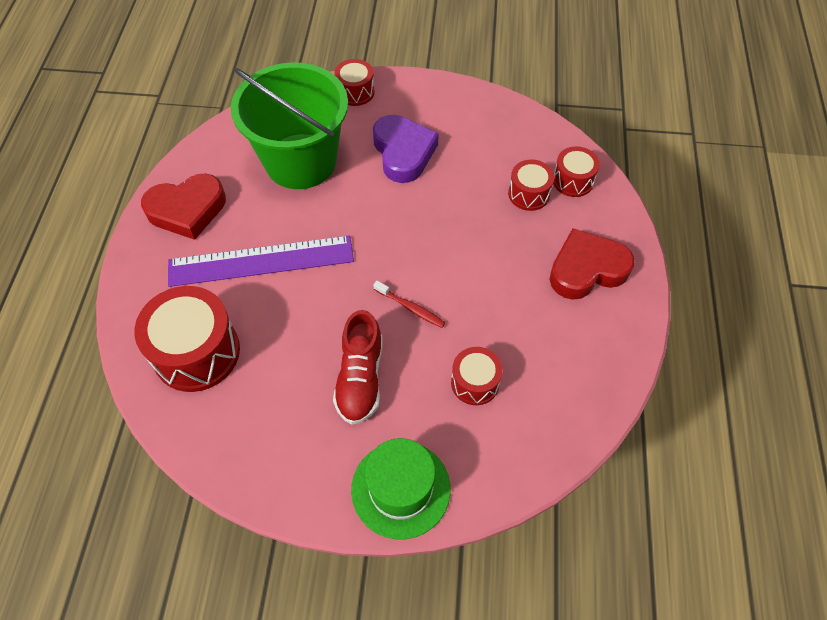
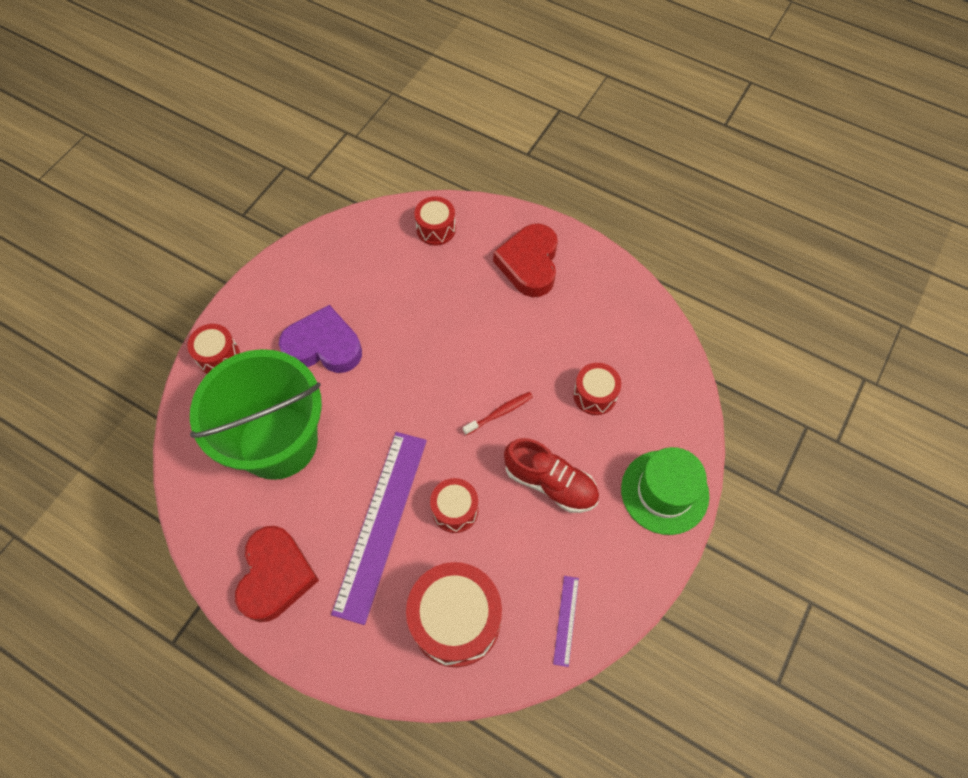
camera: 65 degrees left, 5 degrees up
(229, 444) = (566, 620): none -> purple ruler
(529, 194) = (431, 268): red drum -> red drum (455, 510)

